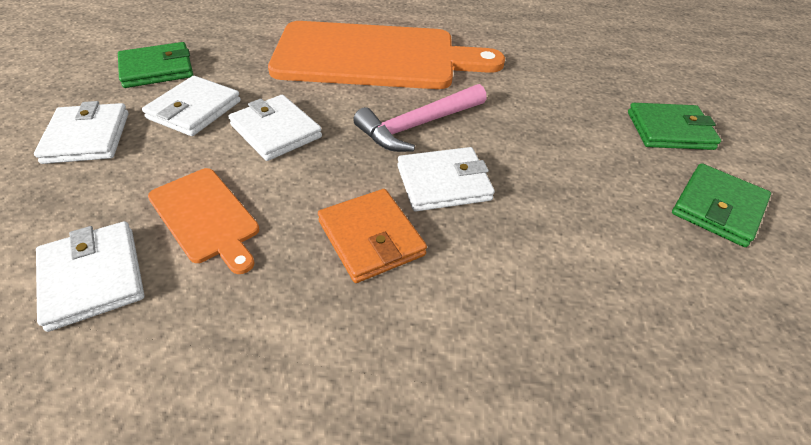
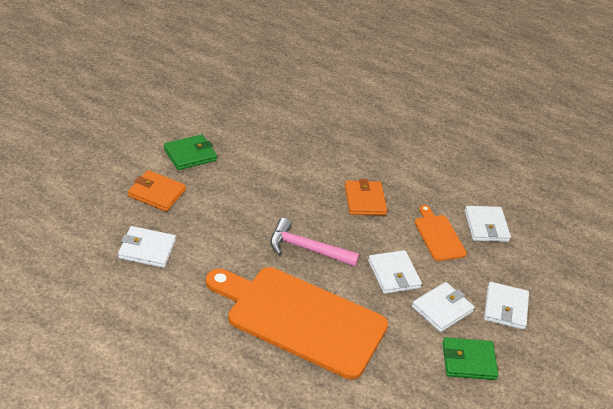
camera: 160 degrees left, 5 degrees down
(417, 126) = (306, 249): pink hammer -> pink hammer turned 150 degrees counterclockwise
(443, 183) = (315, 211): white wallet -> white wallet (147, 249)
(669, 130) = (156, 193): green wallet -> orange wallet

